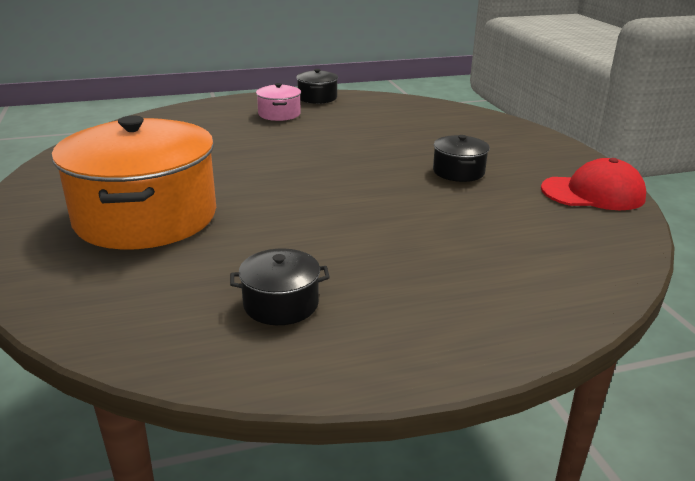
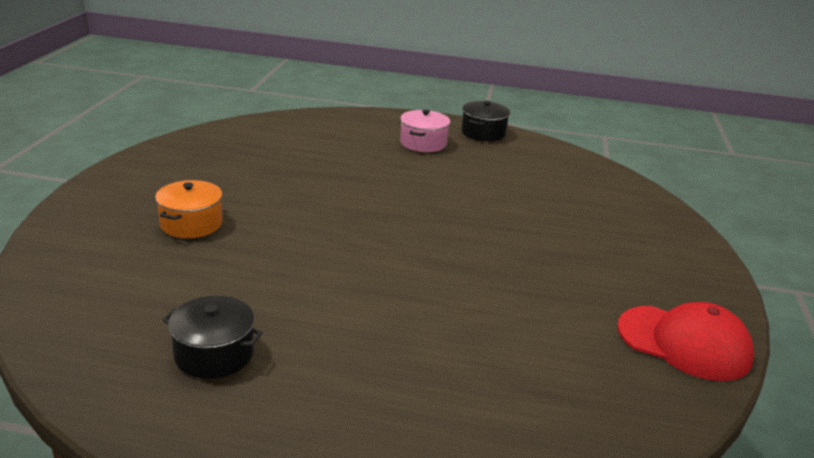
camera: 25 degrees right, 0 degrees up
(146, 217) = (191, 224): orange pot -> orange pot, size x0.43
(458, 172) = (545, 265): black pot -> none

